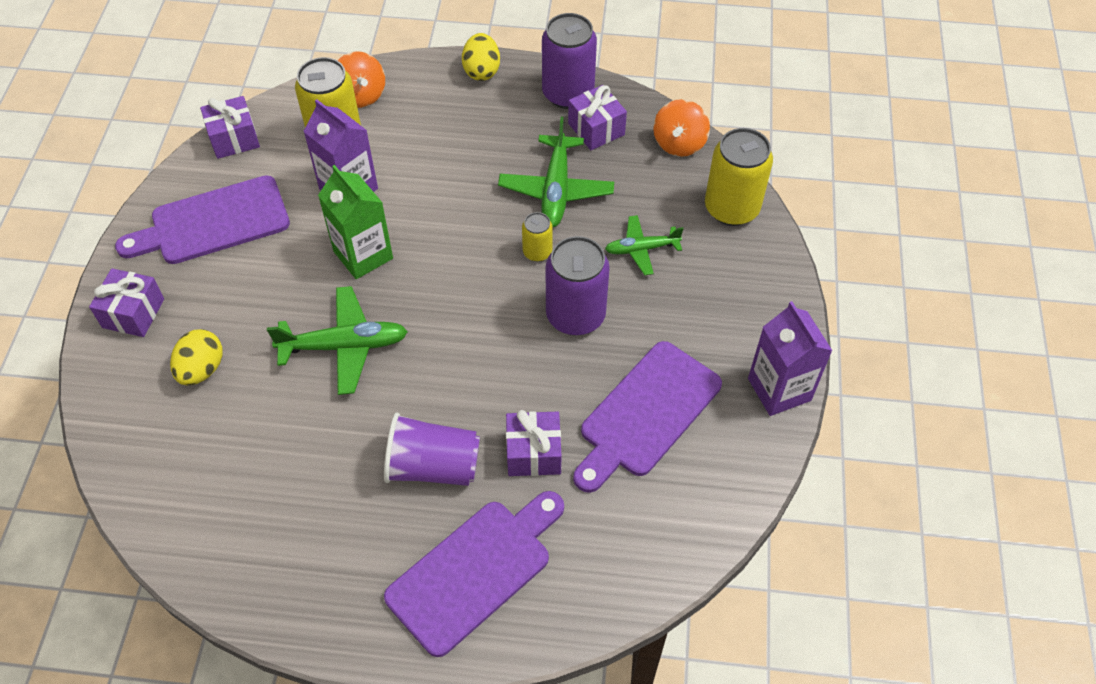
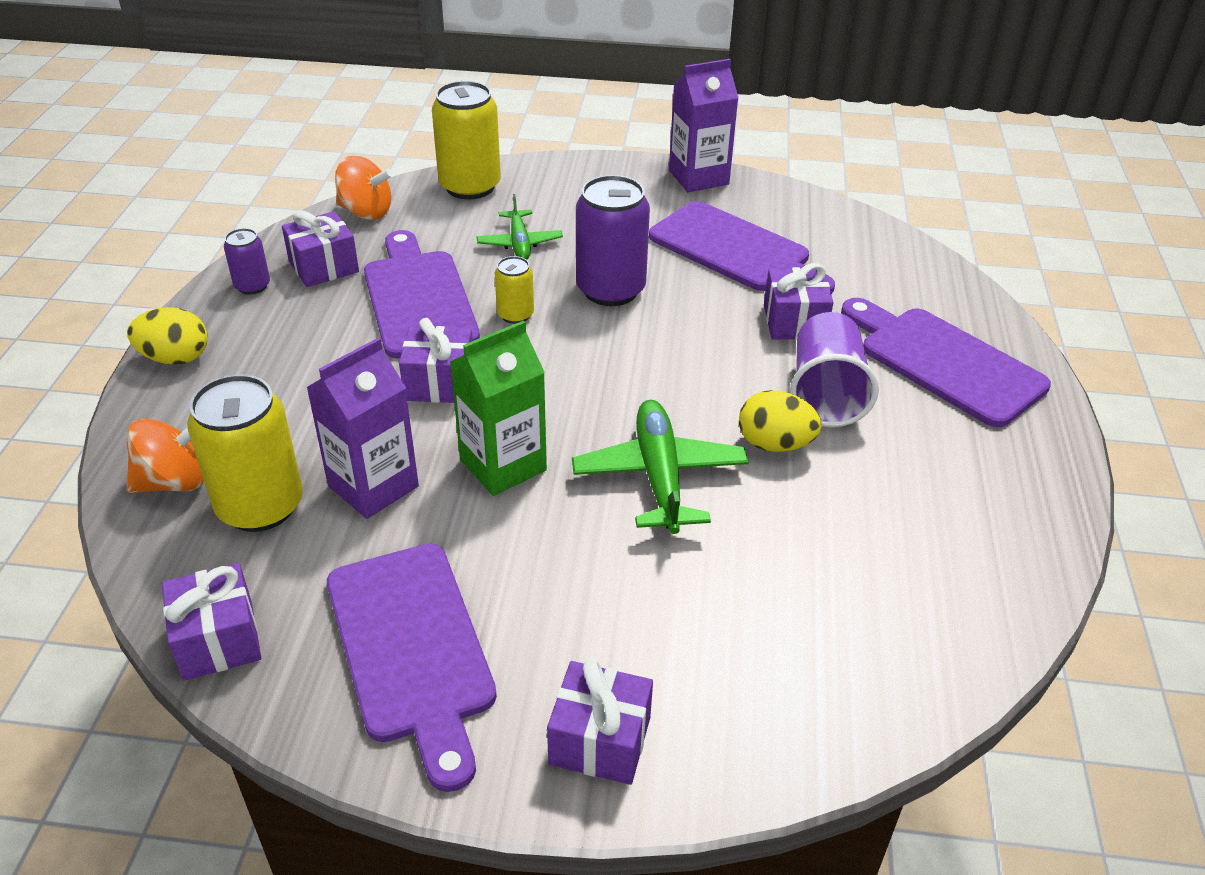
camera: 90 degrees left, 15 degrees down
(202, 369) = (707, 630): yellow egg -> yellow egg (775, 444)
(452, 213) = (440, 383): none -> purple gift
(556, 190) = (418, 299): green plane -> purple cutting board
(568, 94) = (252, 286): purple can -> purple can, size x0.51

